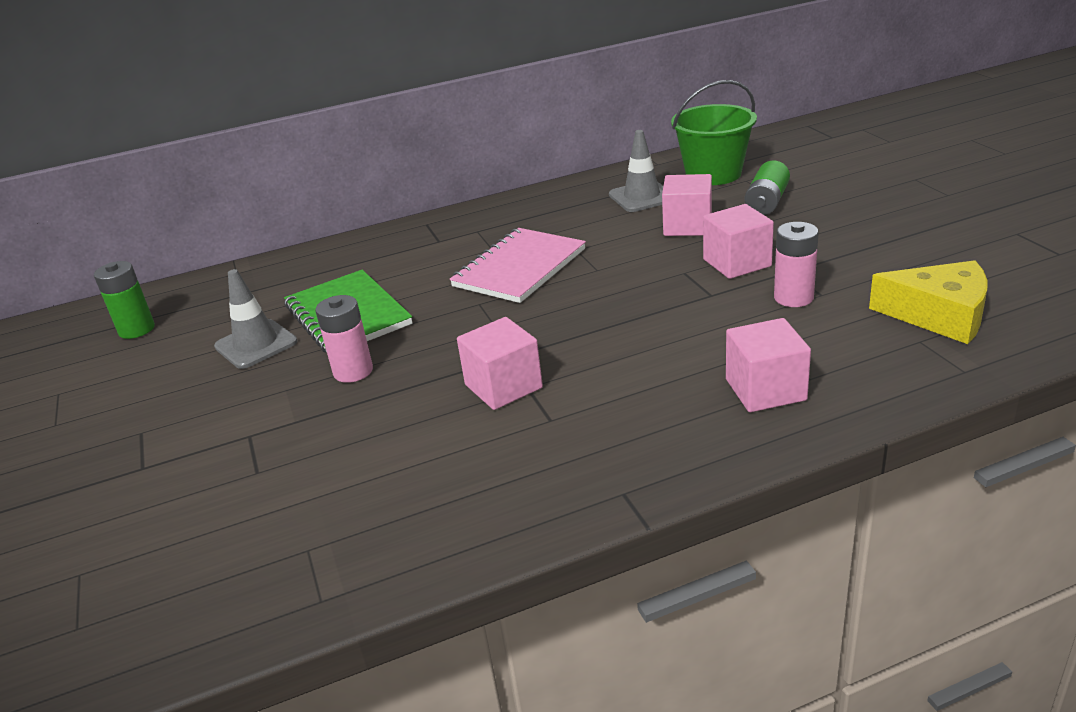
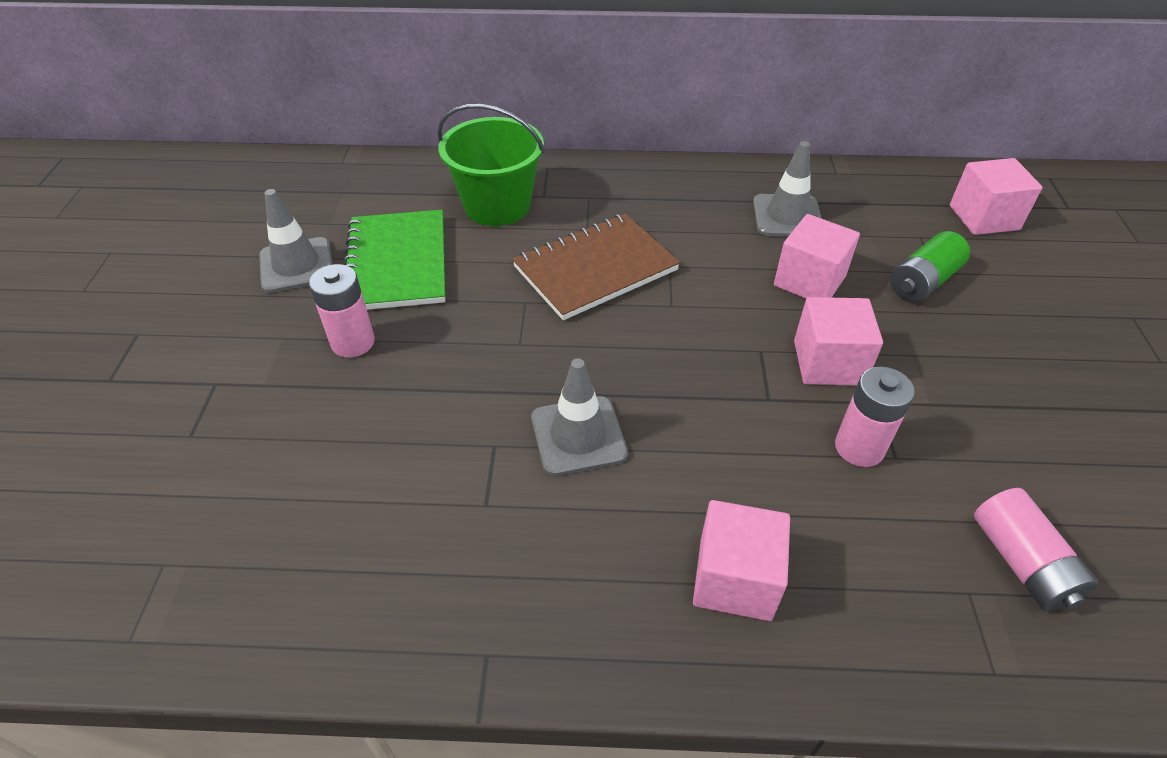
camera: 20 degrees right, 15 degrees up
(137, 329) = (217, 200): green battery -> none
(503, 386) = (472, 433): pink cube -> pink cube (983, 218)
(519, 268) = (595, 269): pink notebook -> brown notebook
(588, 359) = (578, 436): none -> grey traffic cone
(713, 174) = (888, 212): green bucket -> green bucket (497, 206)
(939, 315) = (1021, 562): yellow cheese -> pink battery

